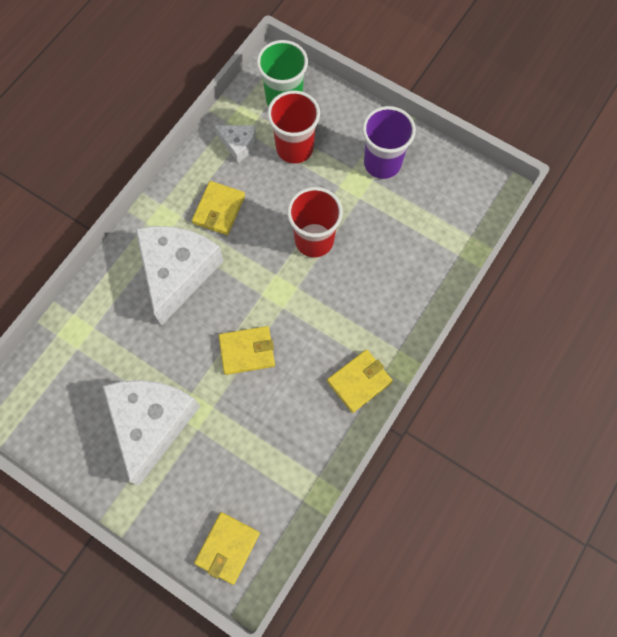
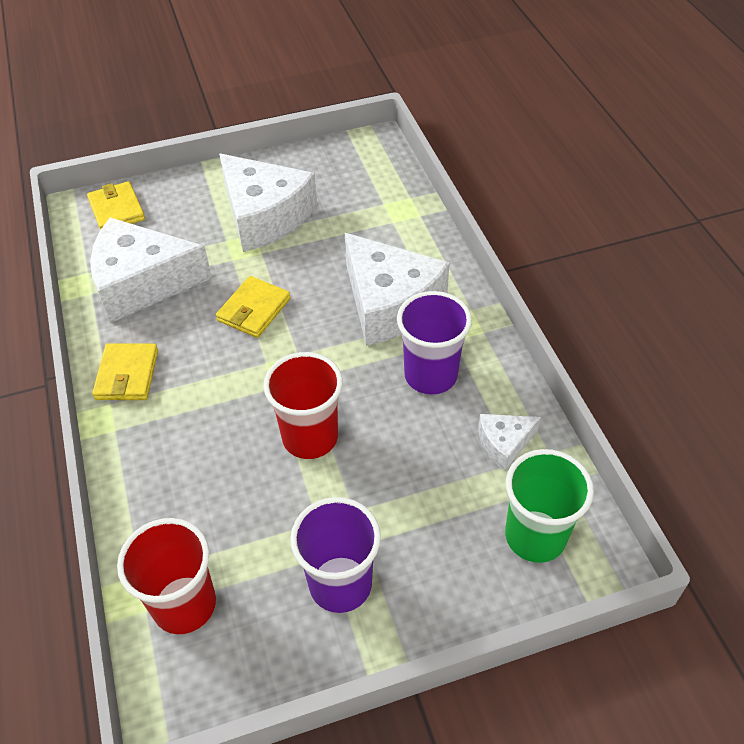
camera: 130 degrees right, 20 degrees down
(219, 210) = (430, 375): yellow wallet -> purple cup
(282, 449) = (142, 283): none -> white cheese
(294, 148) = (449, 499): red cup -> red cup (184, 605)

